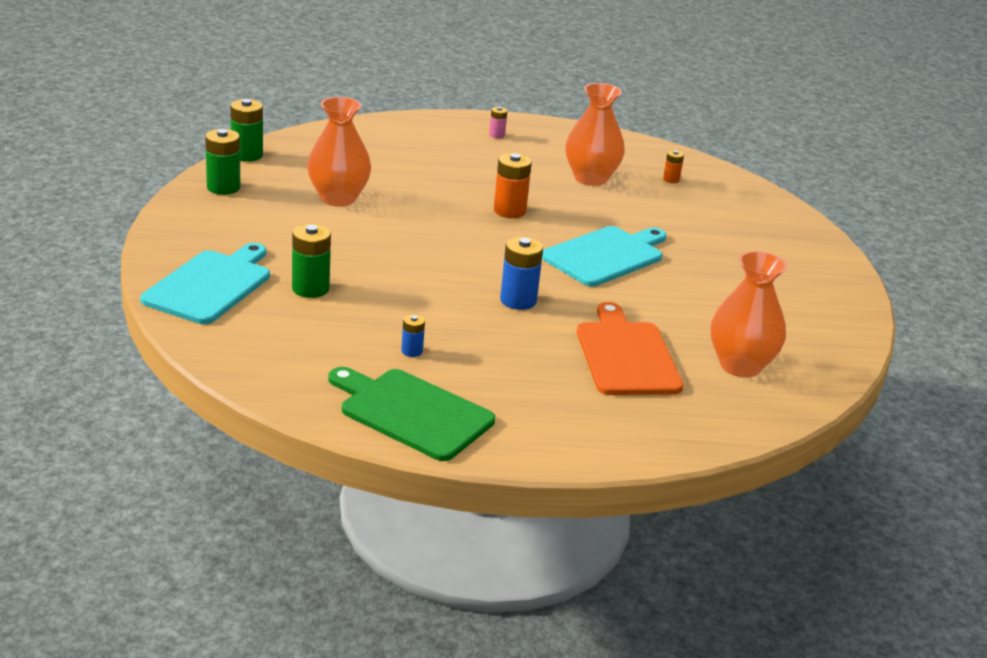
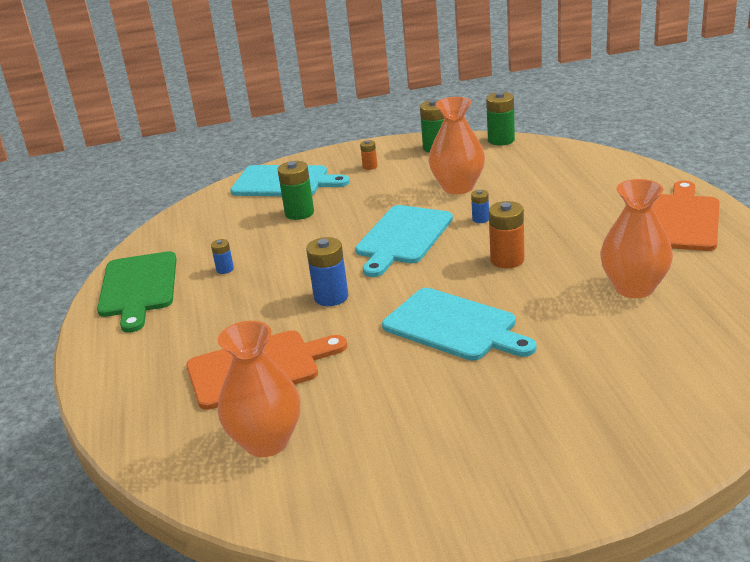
camera: 85 degrees right, 0 degrees up
(411, 412) = (138, 287): green cutting board -> green cutting board turned 150 degrees clockwise
(420, 204) = (480, 219): none -> blue battery
(425, 245) = (402, 237): none -> turquoise cutting board
(497, 135) = (680, 220): pink battery -> orange cutting board
(671, 179) = (694, 338): orange battery -> orange battery (370, 166)

